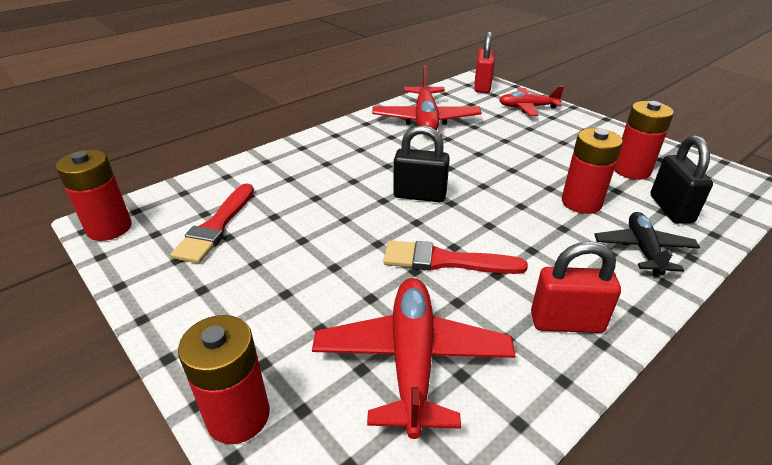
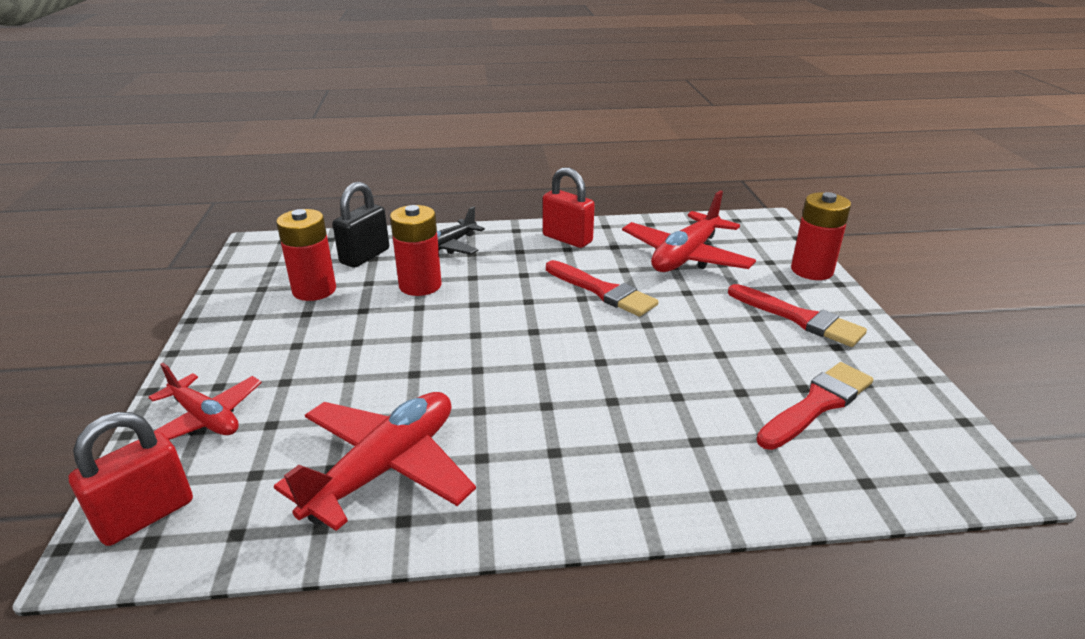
camera: 145 degrees left, 5 degrees down
(109, 228) = (969, 458): red battery -> none
(242, 310) = (799, 318): none -> red brush
(419, 195) = (555, 350): black padlock -> none

